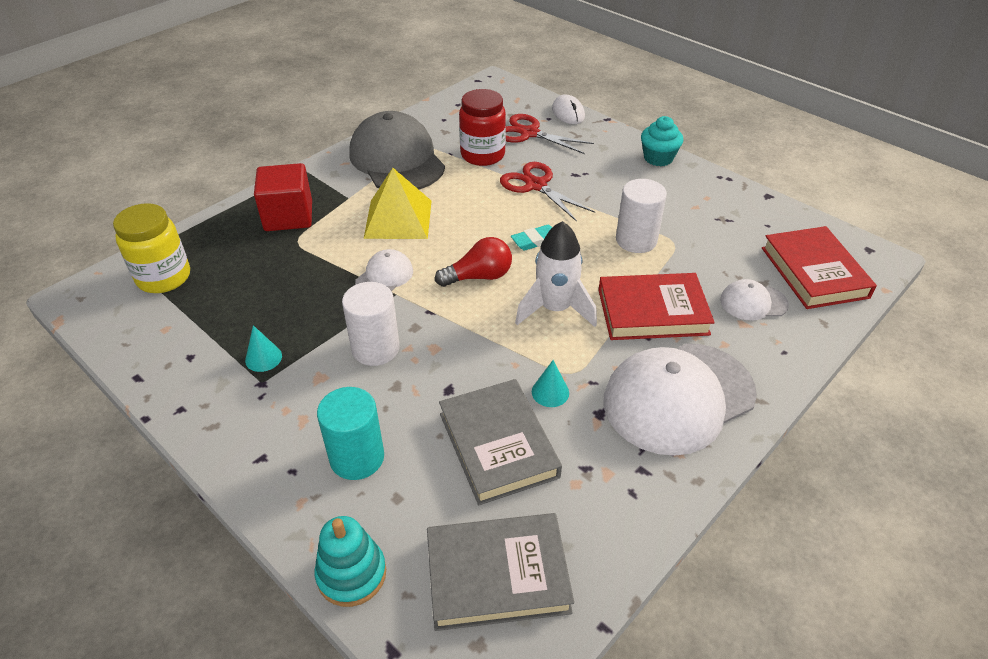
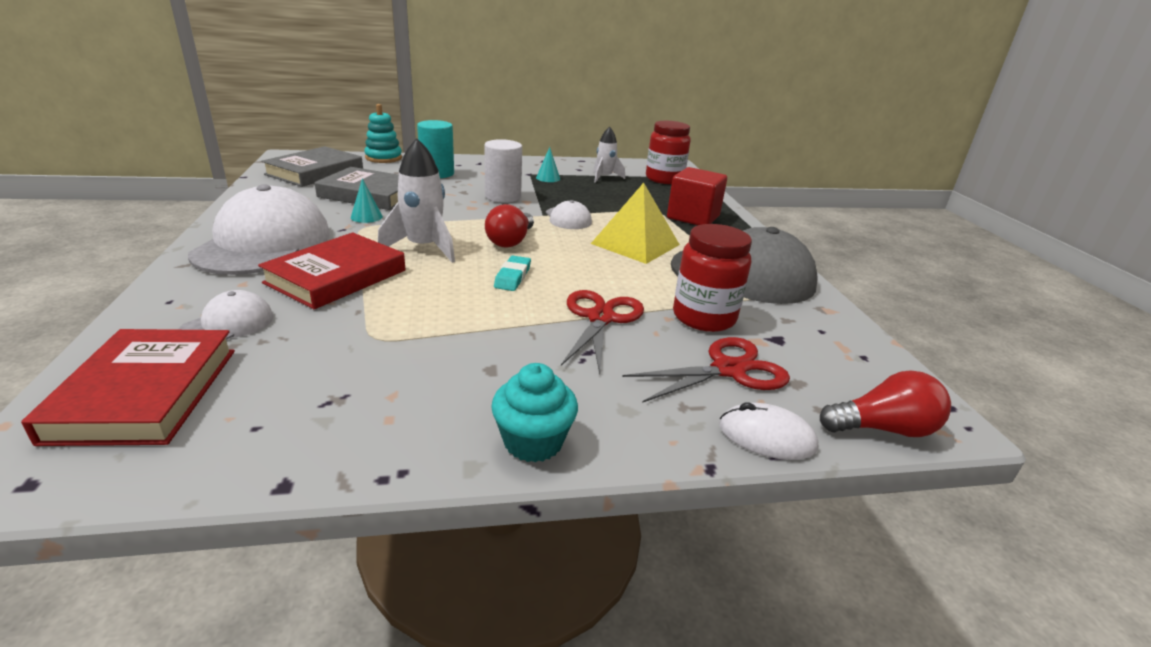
camera: 125 degrees right, 15 degrees down
(164, 277) = (664, 179): yellow jar -> red jar
(208, 320) = (604, 177): none -> white rocket
(520, 91) = (883, 429): none -> red light bulb
(536, 185) = (601, 318): red scissors -> red scissors turned 75 degrees counterclockwise
(636, 240) = (421, 320): white cylinder -> none
(814, 272) = (145, 393): red book -> red book turned 60 degrees clockwise

